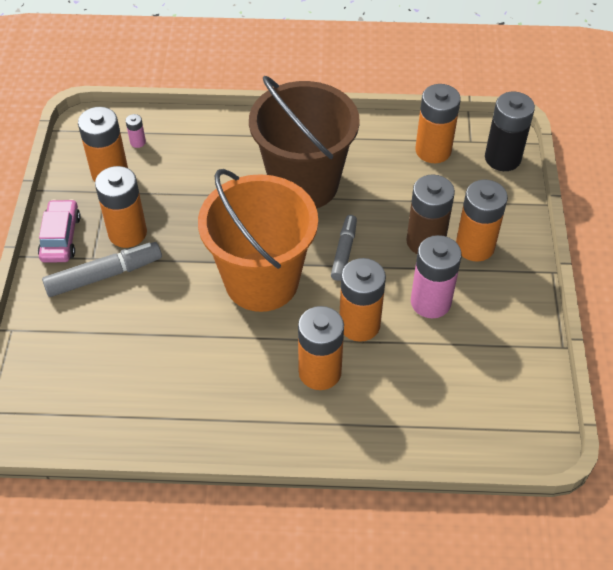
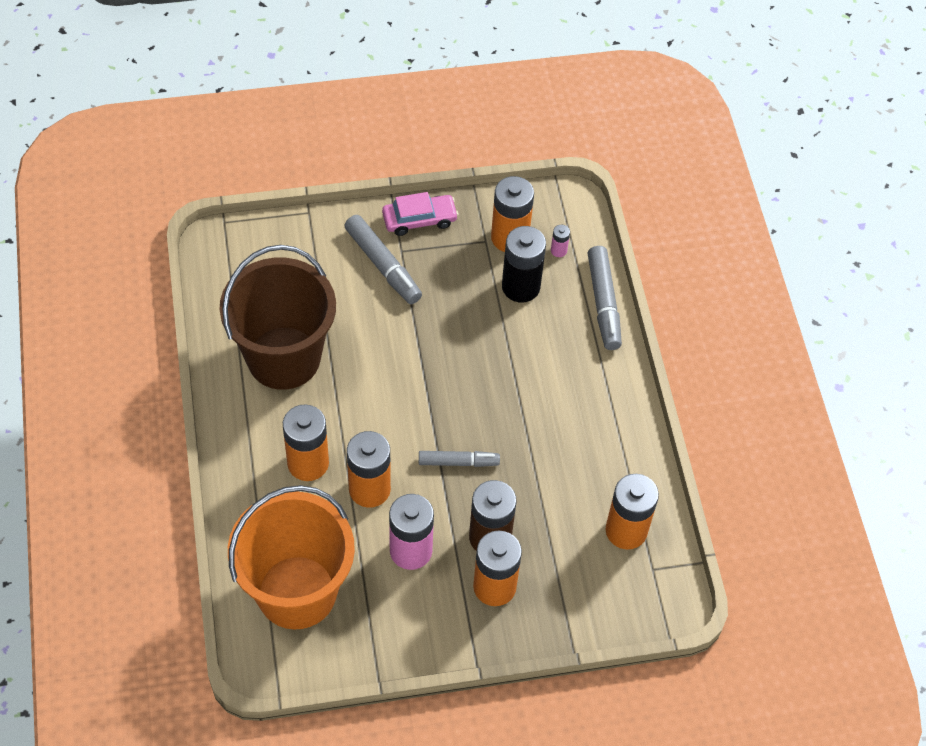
camera: 75 degrees right, 5 degrees up
(127, 233) = (437, 271): orange battery -> none
(205, 123) = (603, 303): none -> grey marker
(261, 281) = (404, 395): orange bucket -> orange bucket (296, 592)
(304, 184) = (541, 411): brown bucket -> brown bucket (283, 358)
(502, 158) = (634, 605): black battery -> black battery (520, 287)

